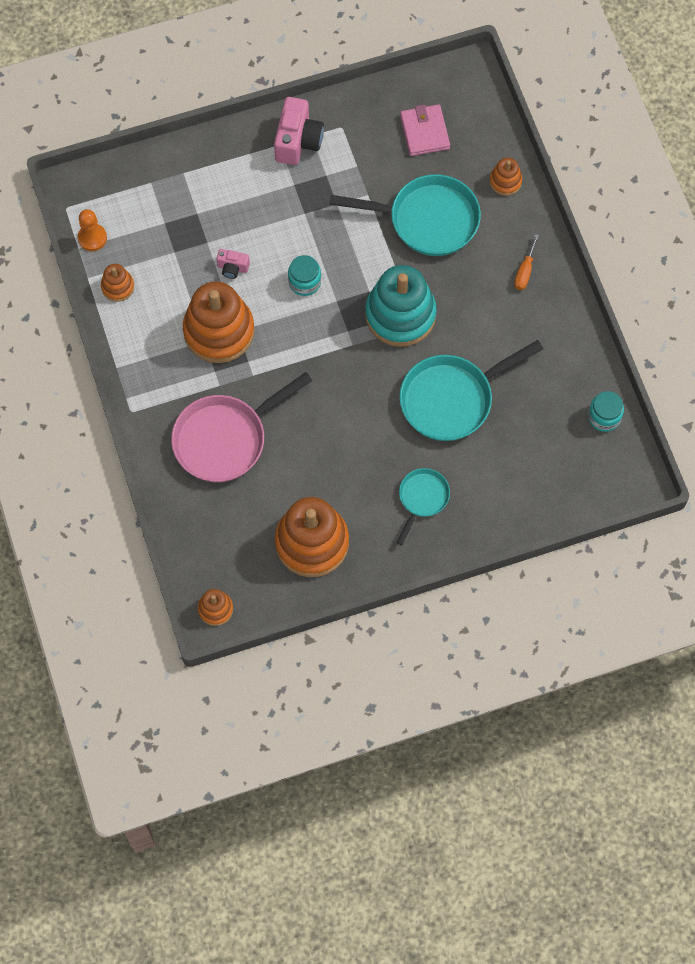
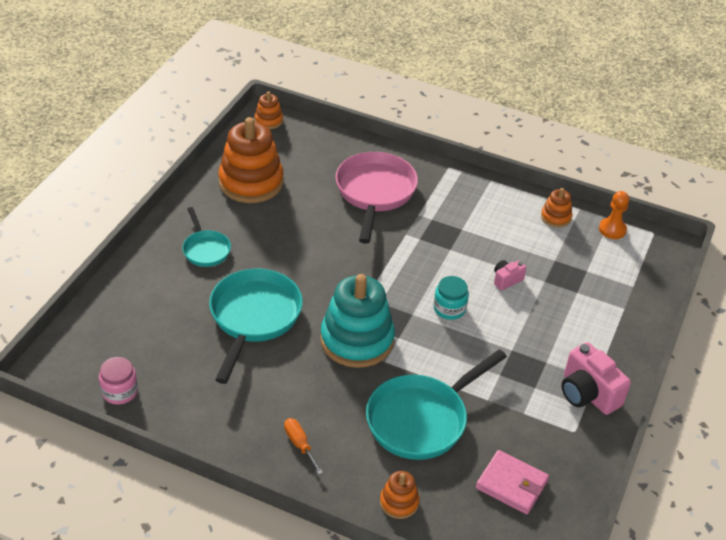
camera: 130 degrees right, 25 degrees down
(219, 331) = (461, 240): orange stacking toy -> none
(604, 417) = (120, 391): turquoise jar -> pink jar

